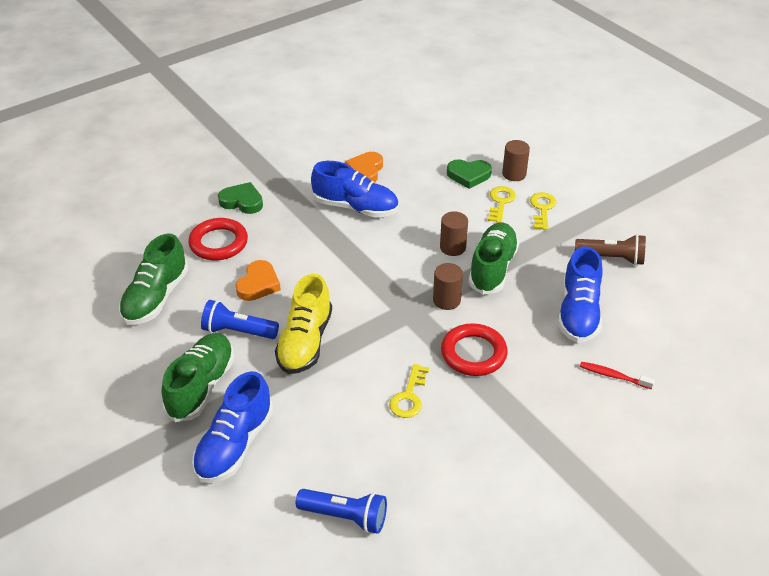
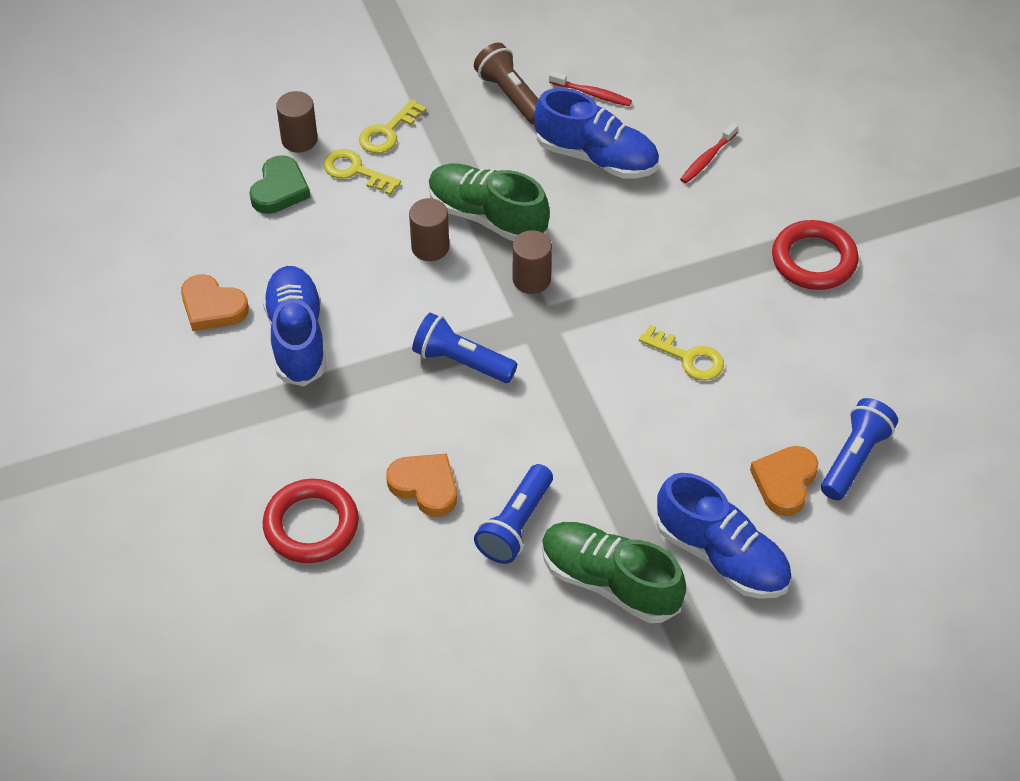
camera: 75 degrees left, 10 degrees up
(156, 298) = (409, 623): green shoe -> none
(242, 201) = (220, 480): green heart -> none
(305, 342) = (561, 449): yellow shoe -> none
(310, 473) = (784, 482): none -> orange heart
(355, 207) = (297, 337): blue shoe -> blue shoe turned 45 degrees counterclockwise
(362, 281) = (461, 361): none -> blue flashlight
(473, 353) = (634, 276): red ring -> red ring (814, 260)
(542, 209) = (388, 132): yellow key -> yellow key turned 75 degrees counterclockwise
(611, 258) = (511, 96): brown flashlight -> brown flashlight turned 60 degrees counterclockwise
(640, 299) = (592, 94): none -> red toothbrush

